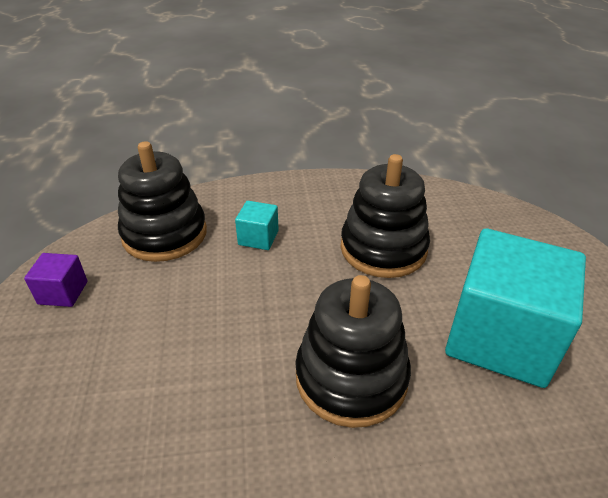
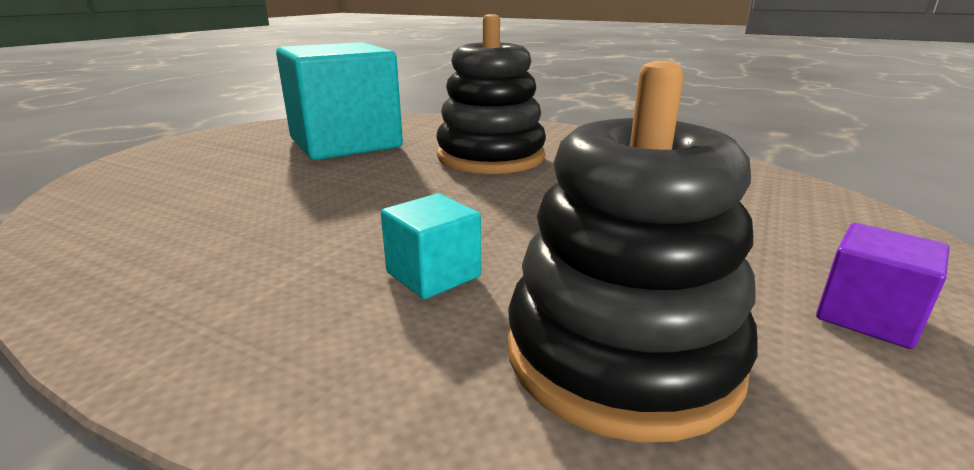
camera: 145 degrees left, 15 degrees down
(383, 249) = (298, 205): black stacking toy -> none

